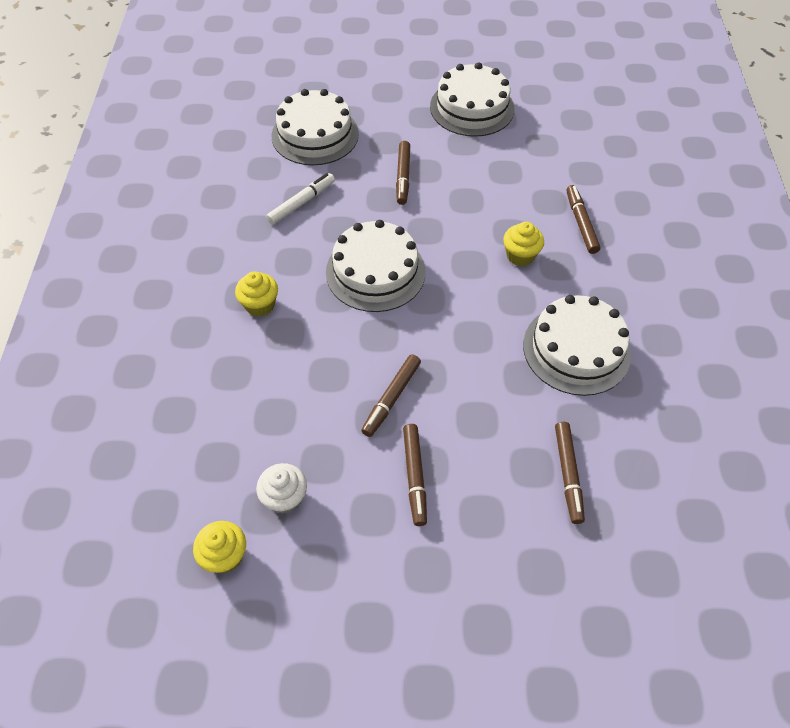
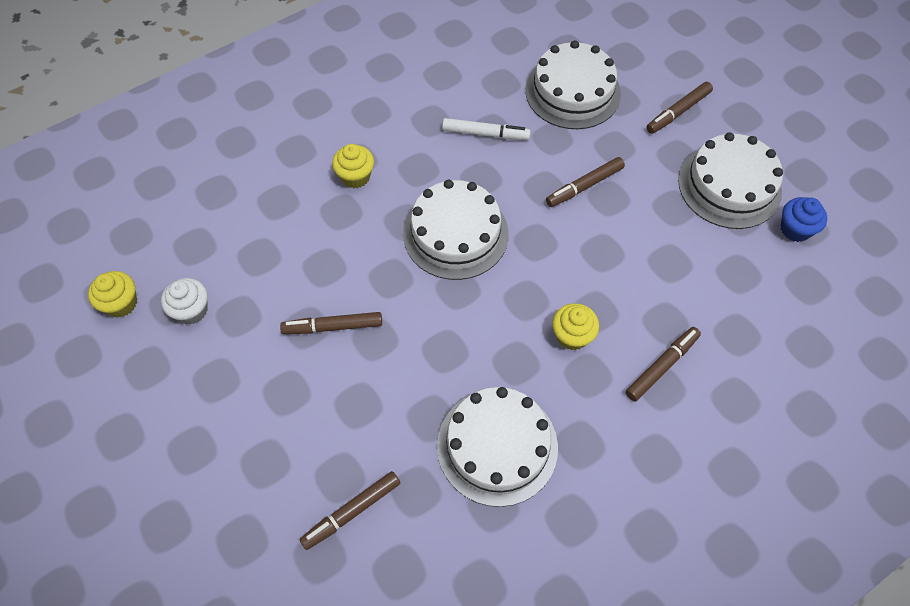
camera: 55 degrees right, 5 degrees up
(415, 476) = (269, 389): brown marker -> brown marker (678, 112)
(532, 100) = (795, 229): none -> blue cupcake

